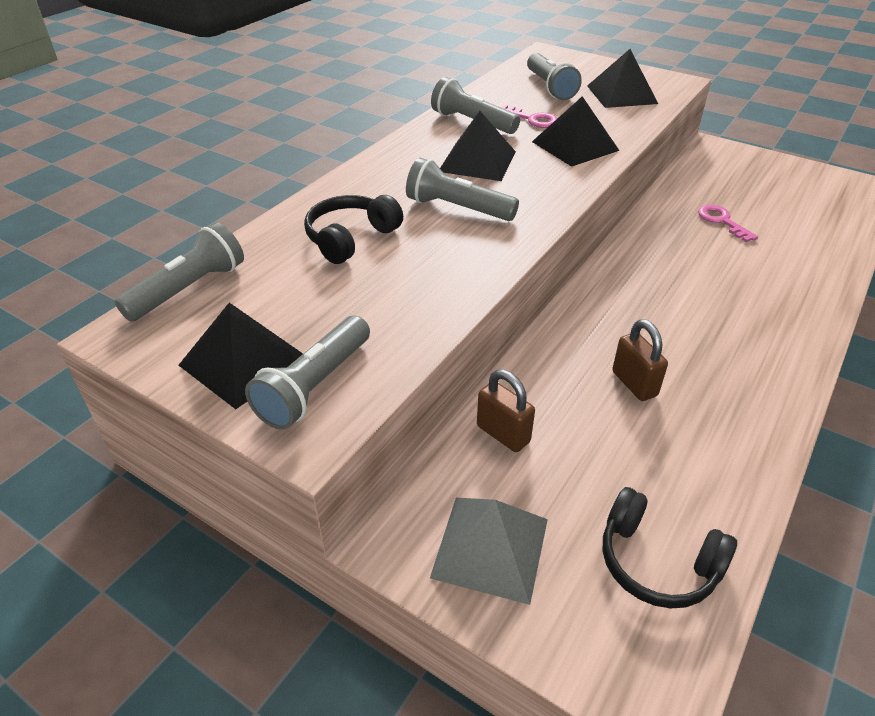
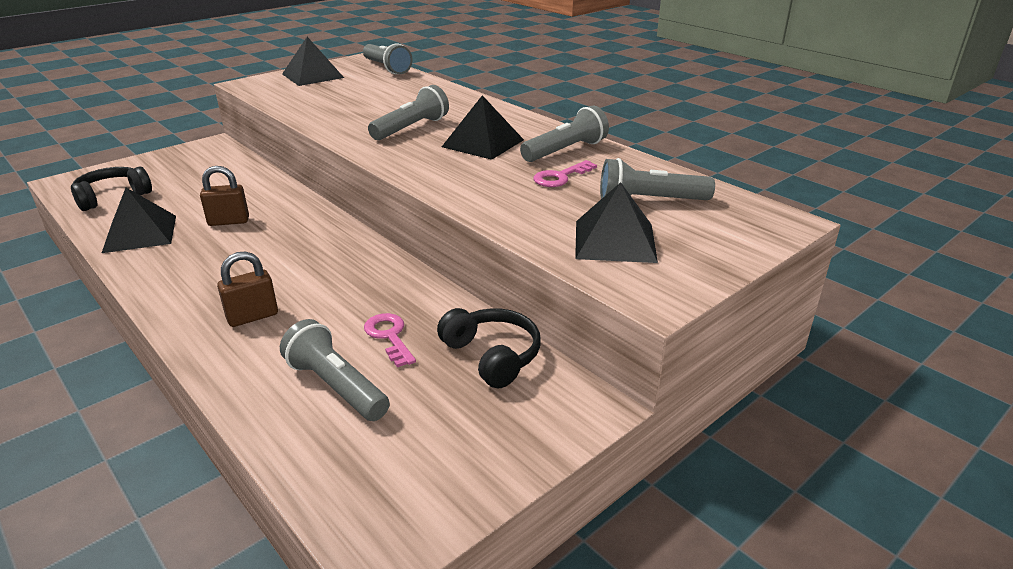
camera: 105 degrees right, 10 degrees down
(314, 386) = (277, 85): grey flashlight -> grey flashlight (336, 386)
(351, 238) = (402, 99): black headphones -> black headphones (492, 356)
(490, 547) = (180, 162): grey pyramid -> none
(503, 434) = (242, 175): brown padlock -> brown padlock (252, 317)
(575, 146) = (486, 186): black pyramid -> black pyramid (140, 233)
(722, 221) = (389, 336): pink key -> pink key turned 105 degrees counterclockwise

